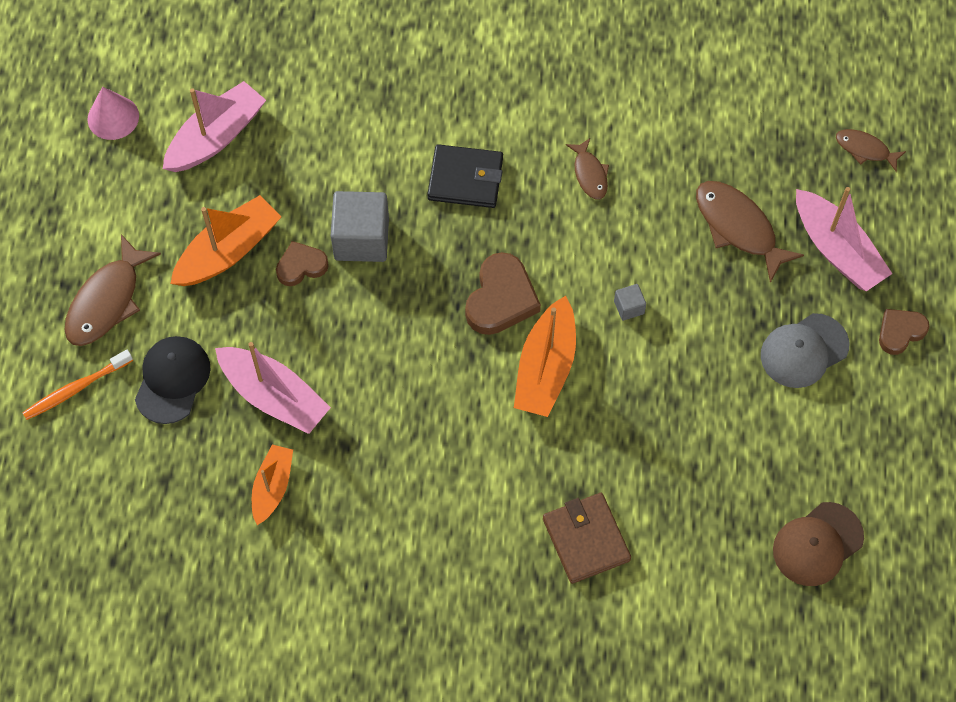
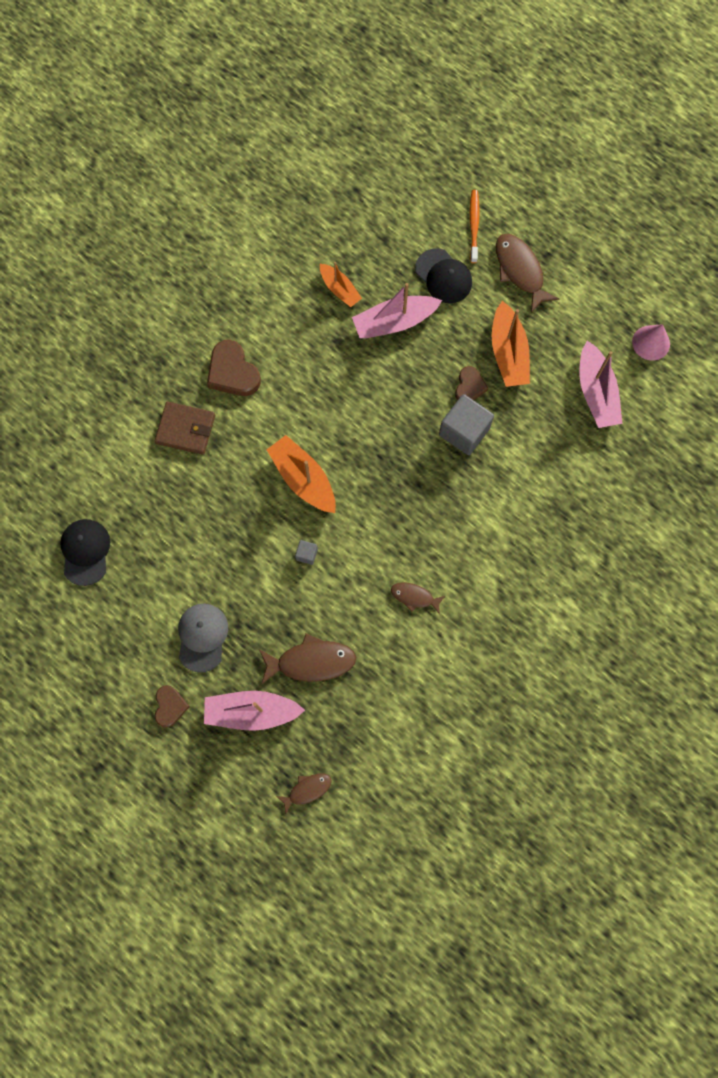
camera: 125 degrees right, 10 degrees up
(465, 179) = (464, 519): black wallet -> none
(501, 298) = (366, 484): brown heart -> brown heart (233, 372)
(817, 544) = (85, 552): brown cap -> black cap

